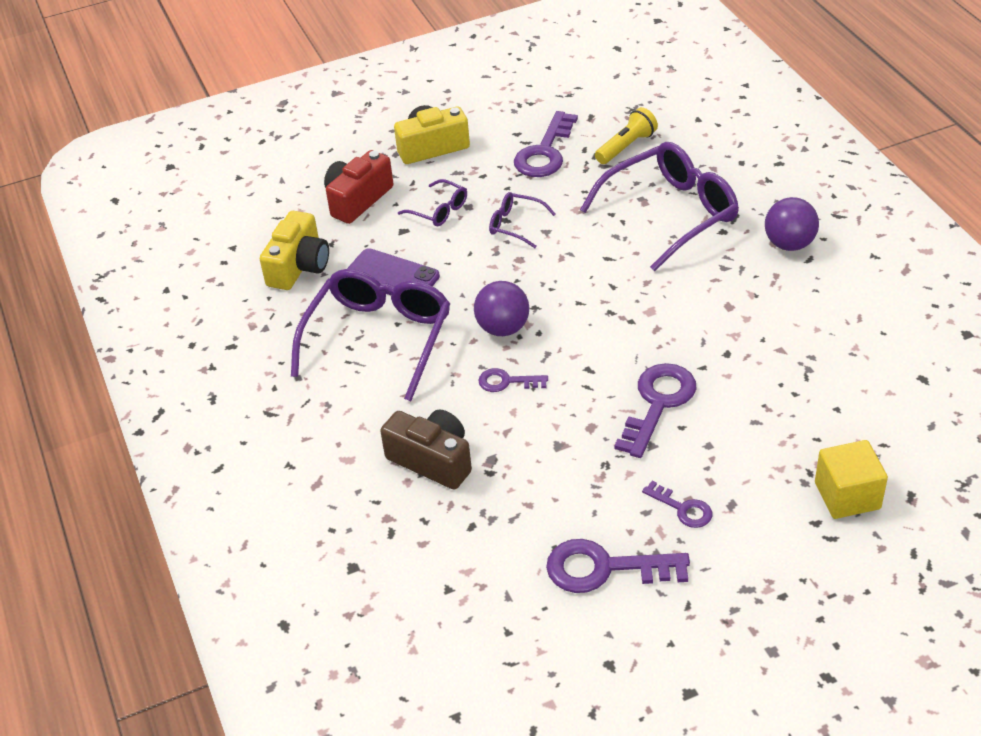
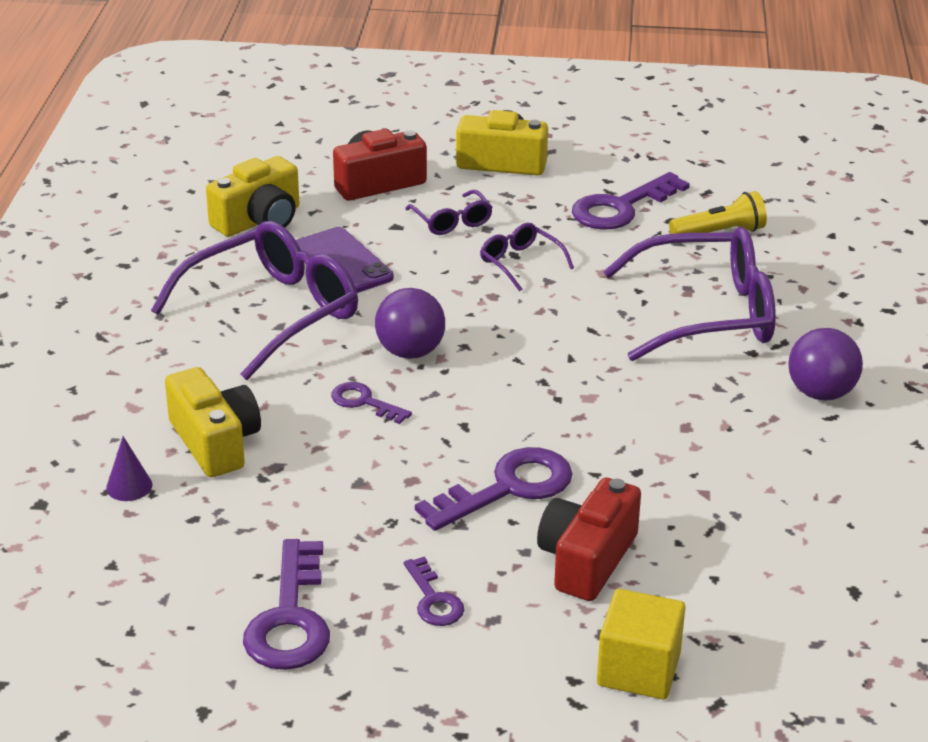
camera: 25 degrees right, 10 degrees down
(404, 523) = (129, 486): none -> purple cone
(432, 460) = (215, 442): brown camera -> yellow camera
(604, 568) = (290, 618): purple key -> purple key turned 120 degrees counterclockwise
(751, 433) = (587, 559): none -> red camera

